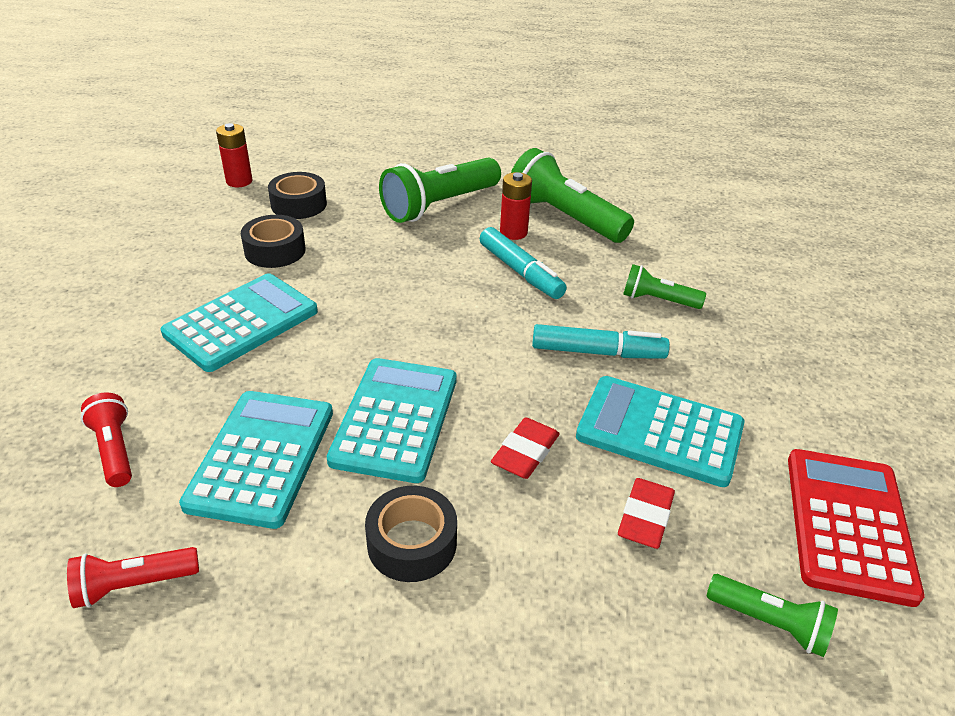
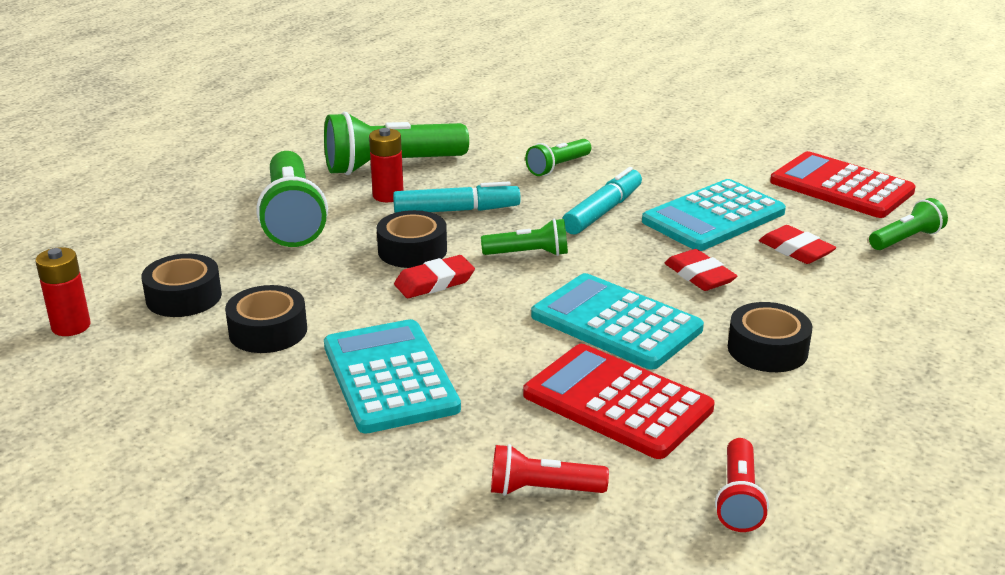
camera: 60 degrees left, 10 degrees down
(262, 457) = (617, 402): turquoise calculator -> red calculator
(393, 298) = (434, 282): none -> red eraser
(435, 272) = (412, 250): none -> black tape
(479, 332) = (528, 254): none -> green flashlight

